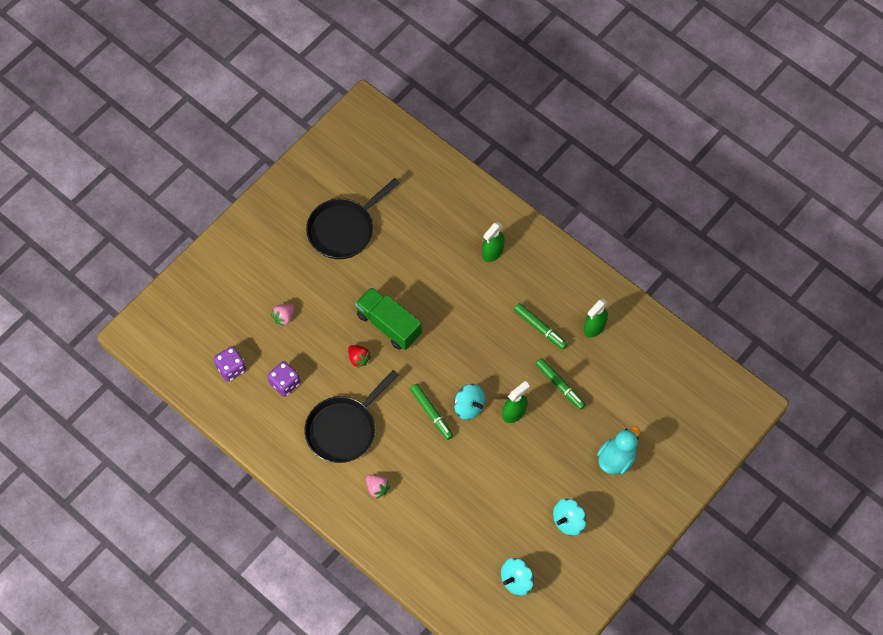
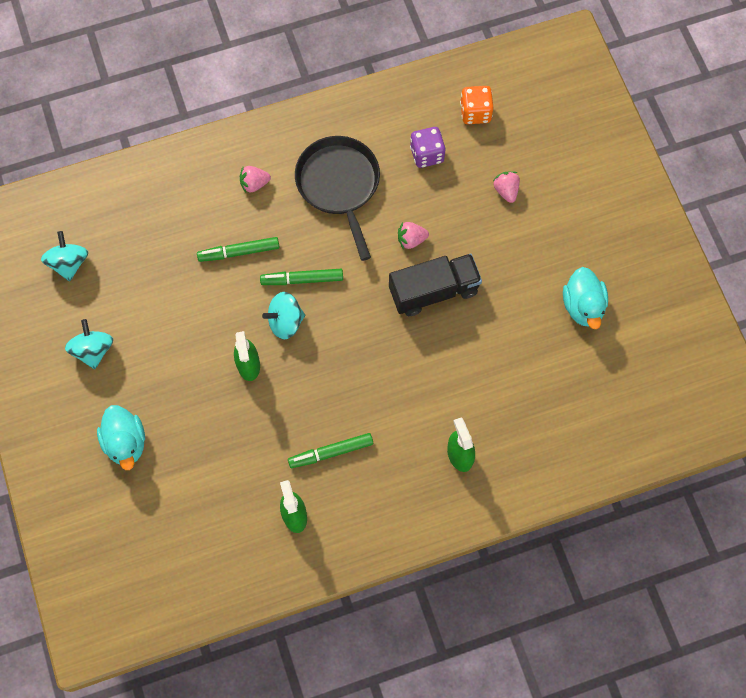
camera: 120 degrees right, 5 degrees up
(231, 368) = (475, 112): purple dice -> orange dice
(344, 229) = (583, 306): black pan -> turquoise duck
(358, 359) = (411, 240): red strawberry -> pink strawberry
(388, 325) = (433, 291): green truck -> black truck
(560, 385) = (248, 433): green marker -> green marker (239, 252)

